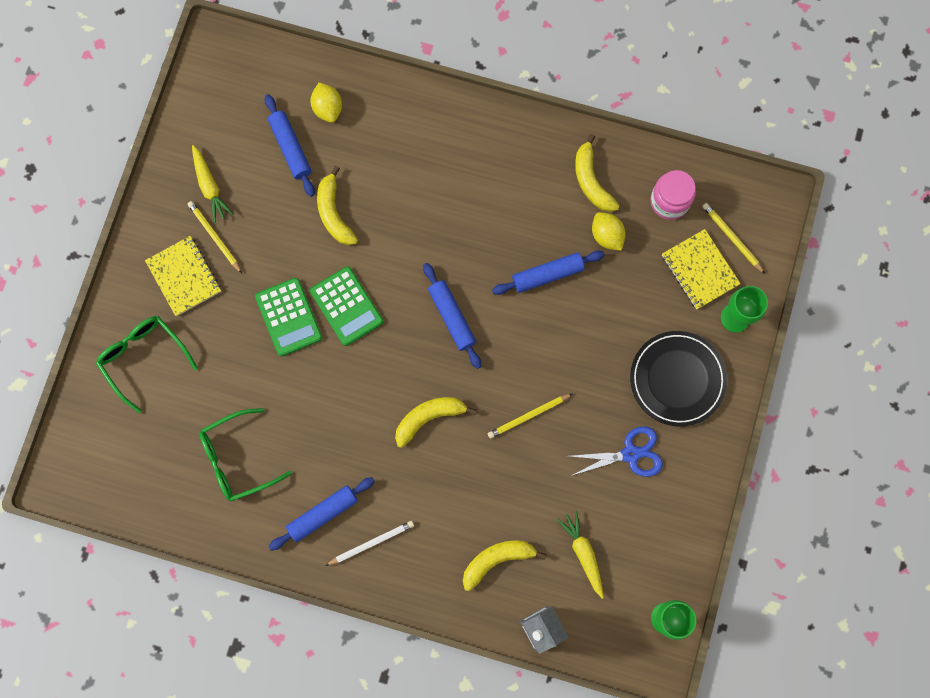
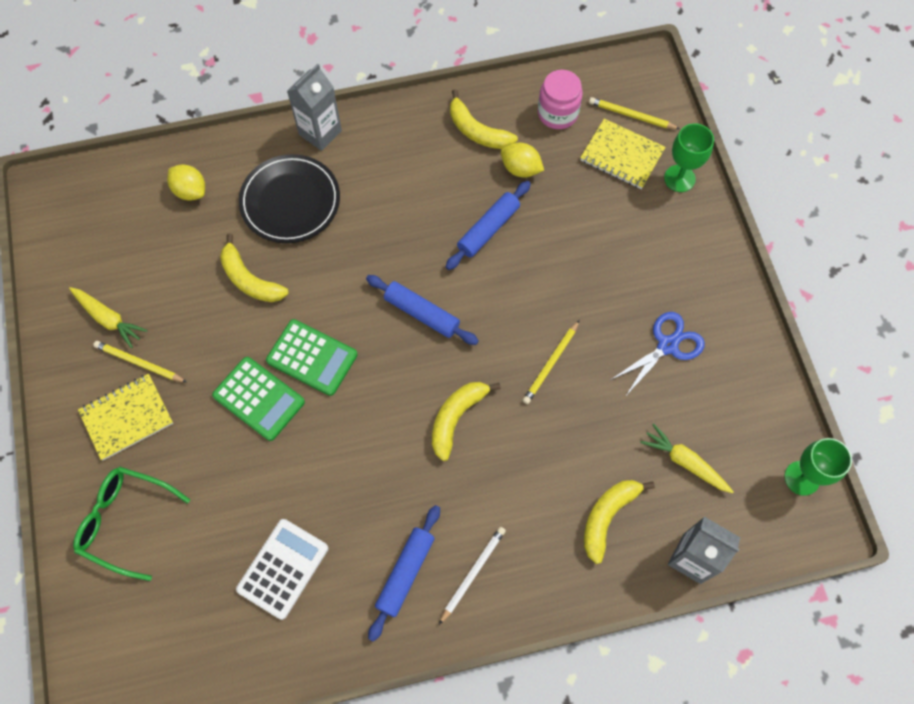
camera: 30 degrees left, 10 degrees down
(184, 276) = (127, 417): yellow notebook -> yellow notebook turned 60 degrees counterclockwise
(237, 459) = (283, 568): green glasses -> white calculator
(291, 148) = (173, 243): blue rolling pin -> none
(460, 111) = (320, 132): none -> grey carton
(677, 379) = (665, 257): black plate -> black plate (290, 201)

